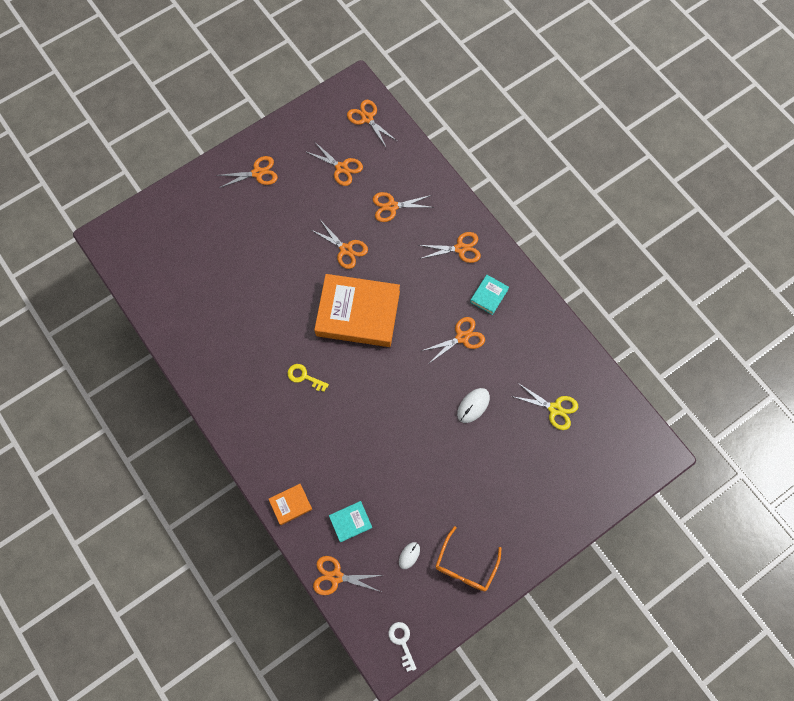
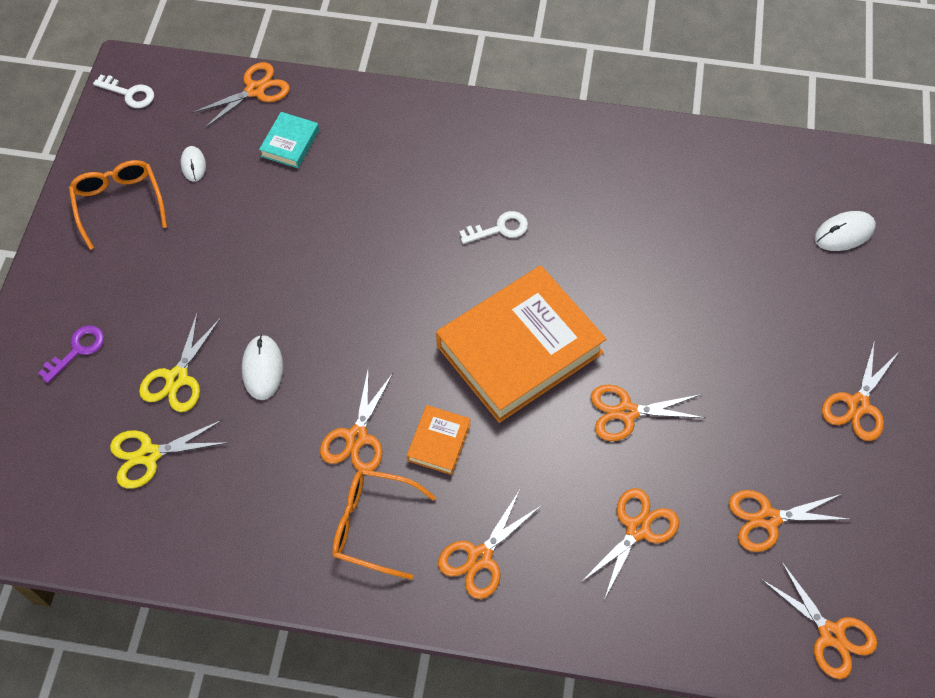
camera: 135 degrees right, 10 degrees down
(168, 237) = (844, 233): none -> white mouse
(291, 504) = (371, 108): orange book -> orange book (439, 442)
(304, 377) = (499, 229): yellow key -> white key
(367, 118) = (831, 634): orange scissors -> orange scissors turned 45 degrees clockwise
(489, 296) = (374, 526): turquoise book -> orange glasses
(514, 436) = (177, 378): none -> yellow scissors
(548, 493) = (77, 350): none -> purple key

